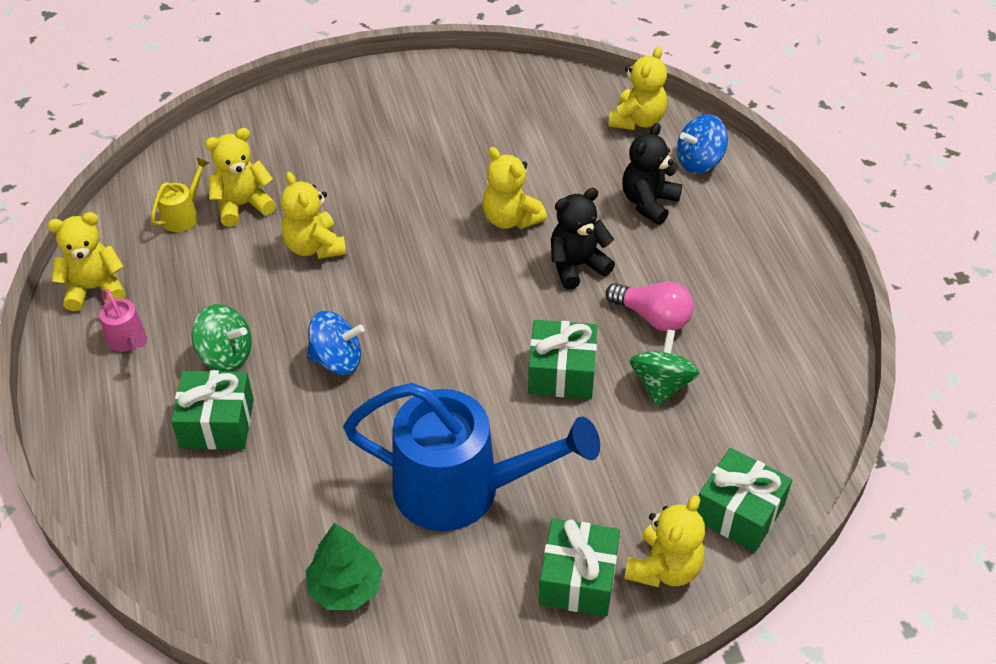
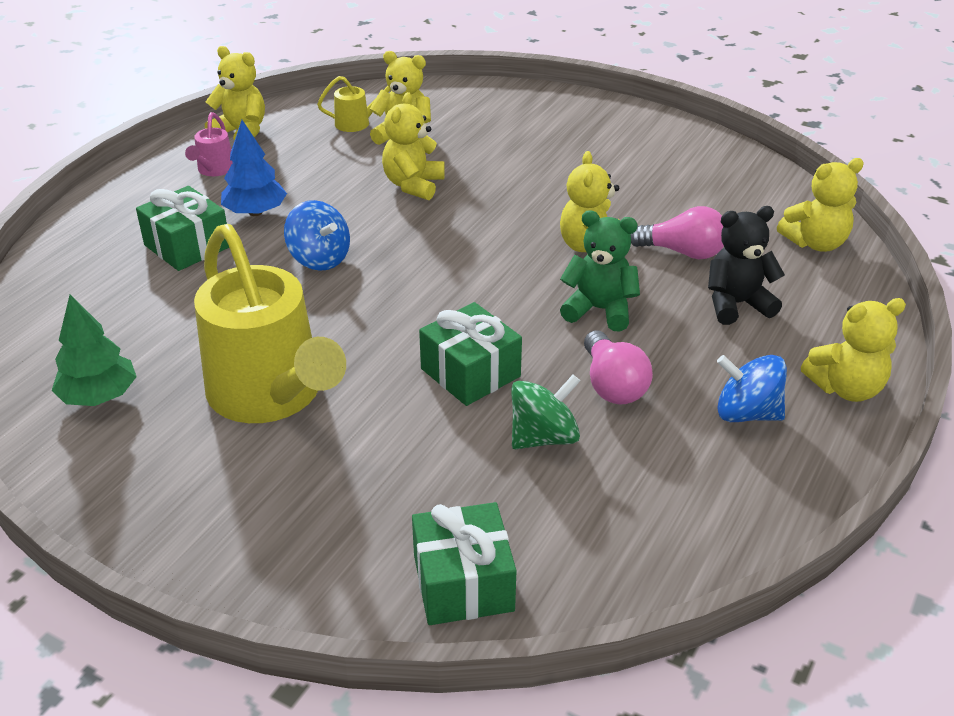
camera: 45 degrees right, 10 degrees down
(226, 355) = (255, 212): green spinning top -> blue tree
(463, 490) = (272, 396): blue watering can -> yellow watering can
(570, 182) = (682, 252): none -> pink light bulb
(577, 266) = (599, 310): black teddy bear -> green teddy bear
(578, 579) = (253, 522): green gift -> none
(664, 568) = (331, 571): yellow teddy bear -> yellow teddy bear (846, 388)
(699, 162) = (835, 302): blue spinning top -> blue spinning top (746, 413)

